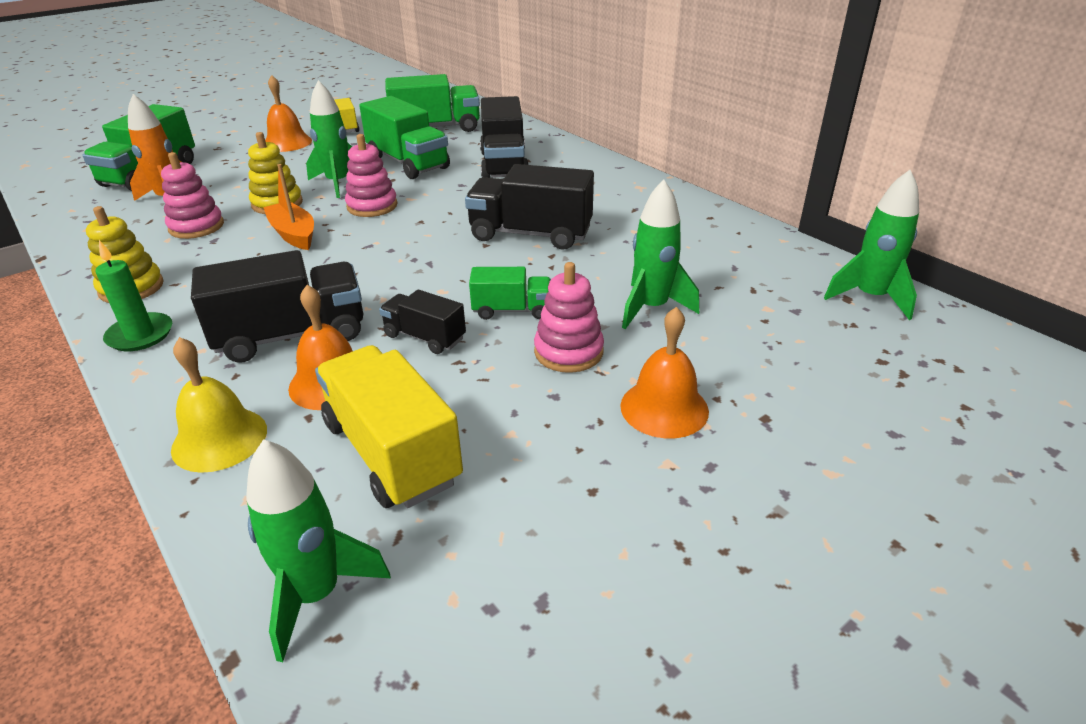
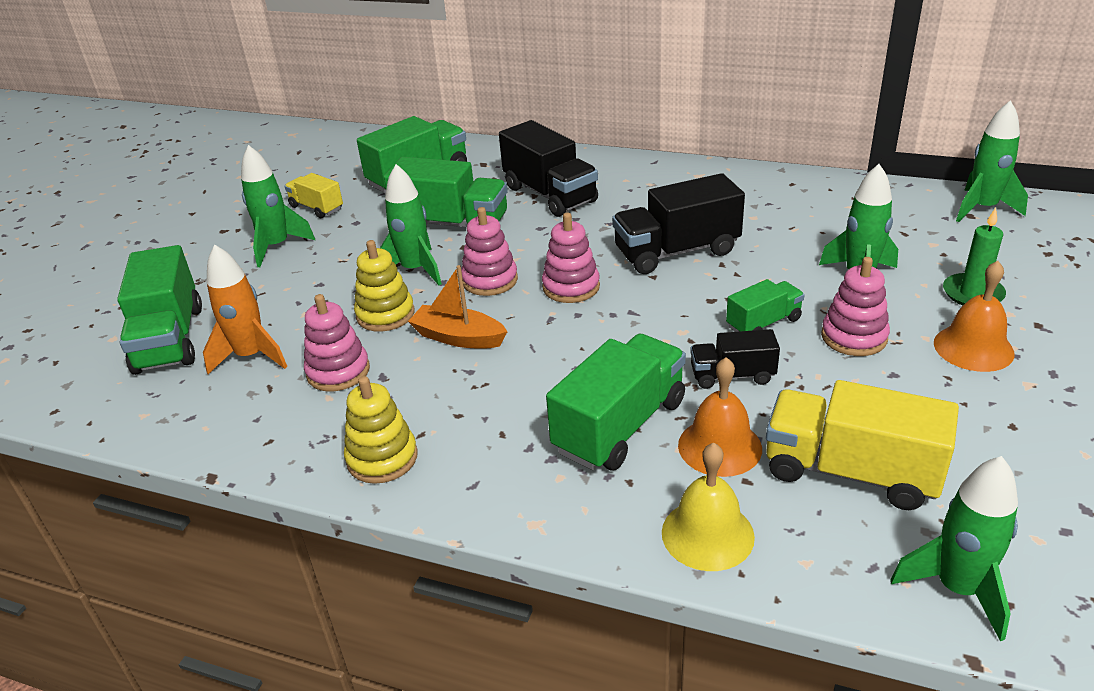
camera: 30 degrees left, 0 degrees up
(140, 335) = (476, 493): green candle -> green candle (972, 293)
(287, 143) = (277, 246): orange bell -> green rocket
(291, 335) = (620, 426): black truck -> green truck
(416, 230) = (571, 287): none -> pink stacking toy

